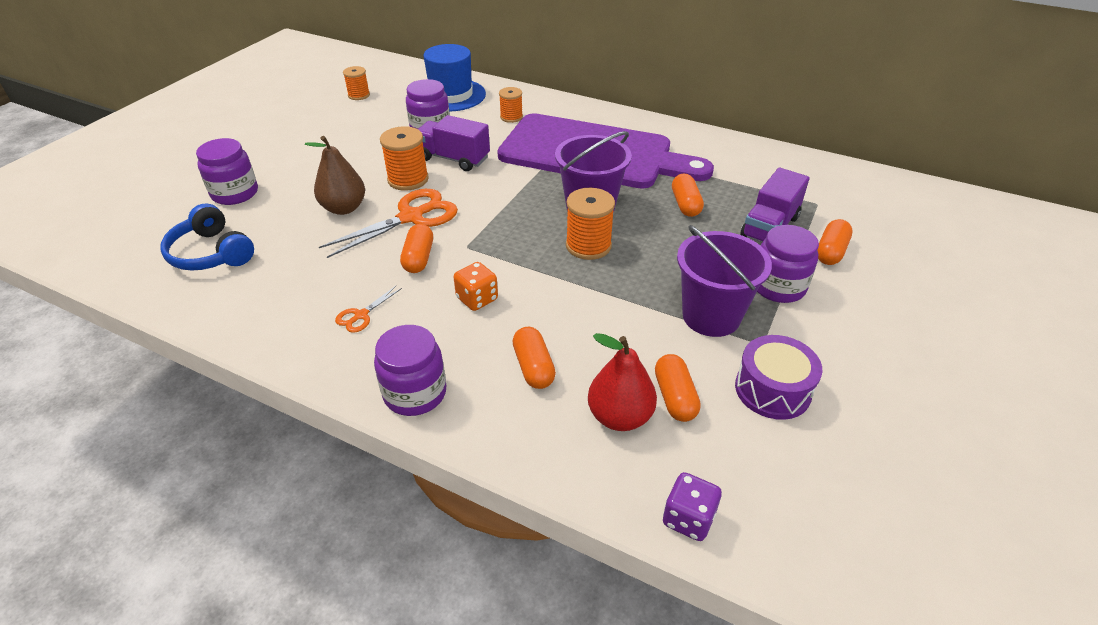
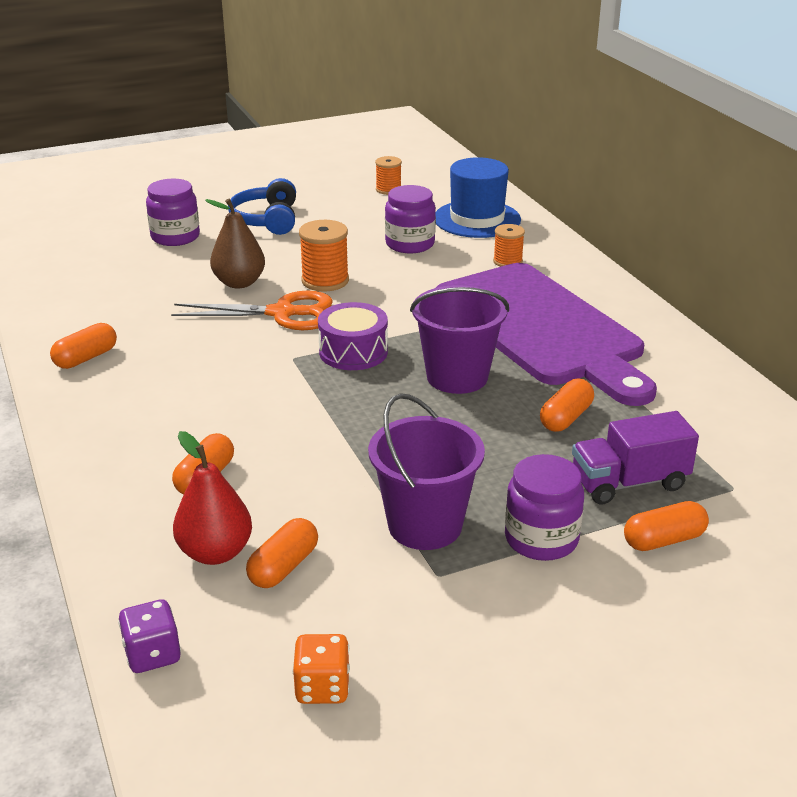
camera: 40 degrees right, 10 degrees down
(211, 253) = (100, 276): blue headphones -> blue headphones (267, 220)
(361, 315) = (136, 371): orange scissors -> none
(415, 393) = (94, 446): purple jar -> none
(418, 258) = (240, 349): orange capsule -> orange capsule (86, 358)
(453, 159) = (392, 279): purple truck -> none
(477, 299) = (239, 403): orange dice -> orange dice (322, 687)
(588, 246) = (403, 408): orange spool -> none
(772, 390) = (382, 615): purple drum -> purple drum (353, 352)

